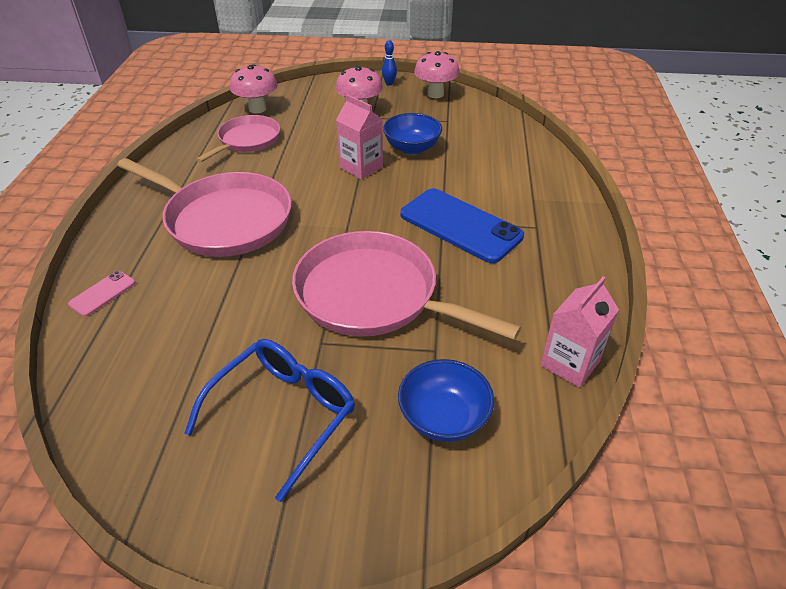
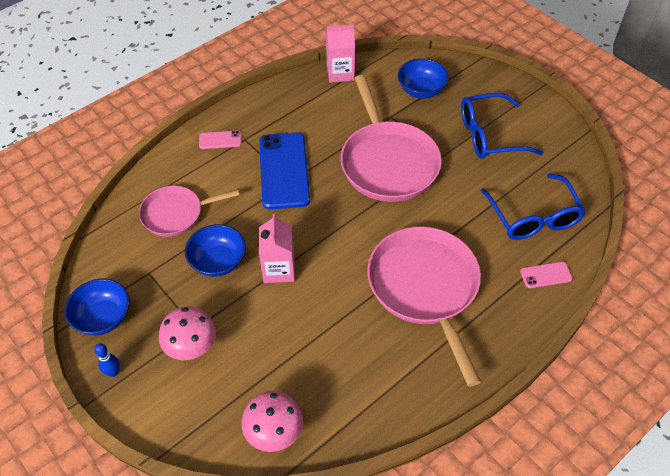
camera: 135 degrees left, 10 degrees up
(149, 342) = (533, 217): none -> blue glasses
(247, 140) = (329, 381): pink pan -> pink pan (176, 214)
(435, 94) = (103, 317): pink mushroom -> blue bowl
(554, 212) = (220, 140): none -> pink phone

